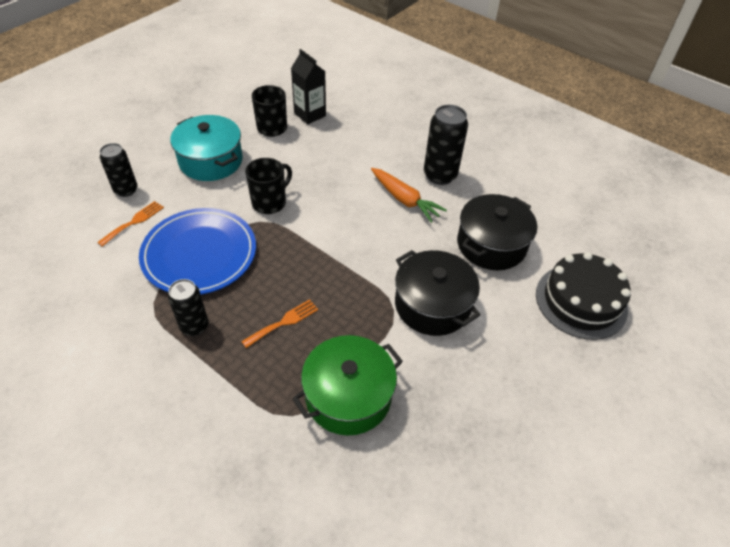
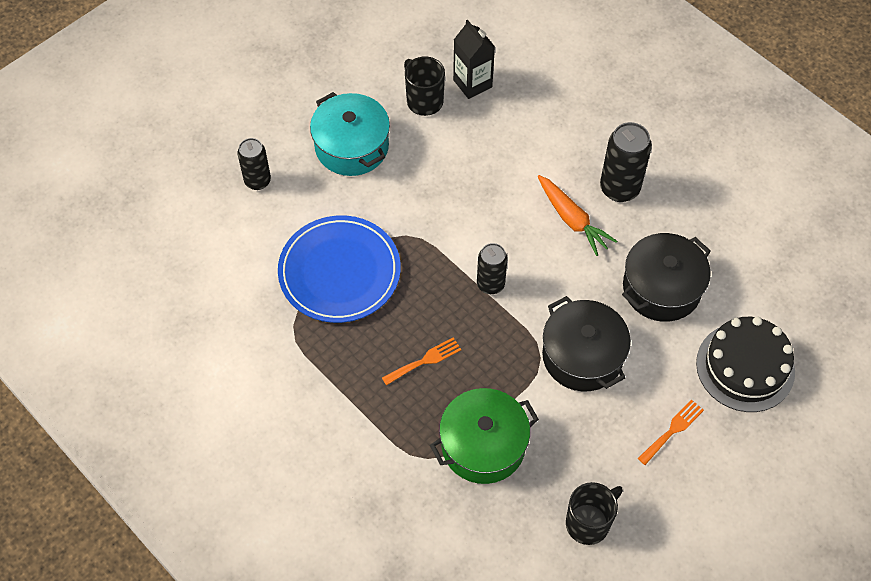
camera: 10 degrees right, 10 degrees up
(134, 222) = (268, 225): orange fork -> orange fork (672, 430)
(194, 326) = (335, 356): black can -> black can (490, 284)
(270, 202) = (417, 211): black mug -> black mug (588, 523)

